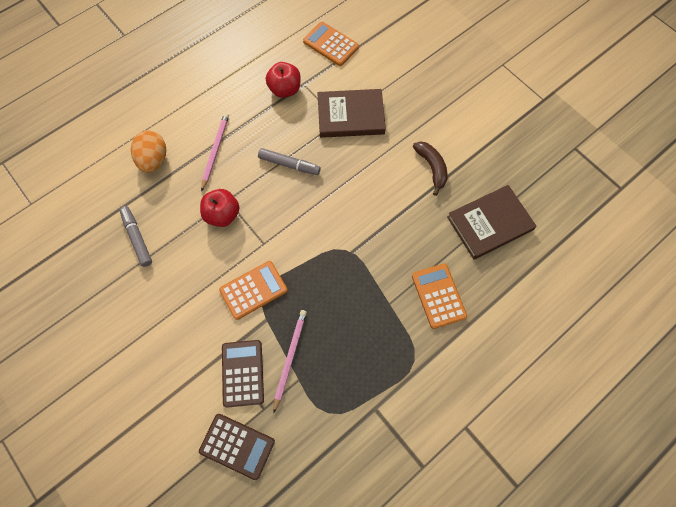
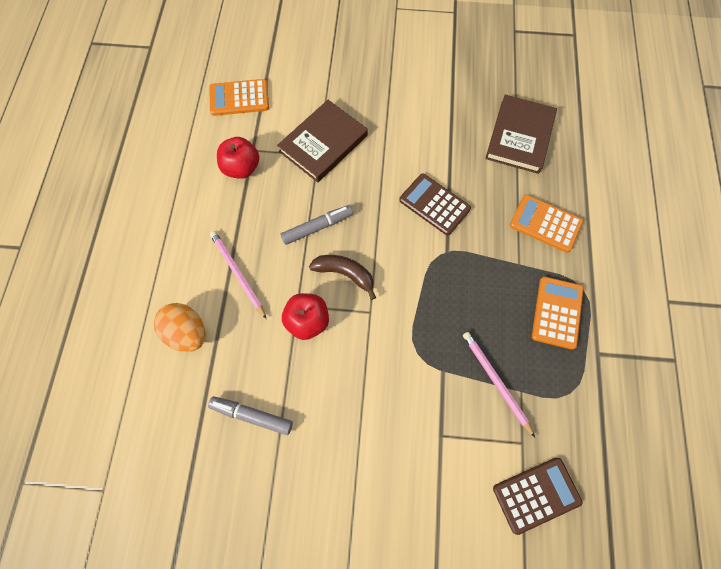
camera: 45 degrees left, 0 degrees up
(243, 373) = (474, 433): brown calculator -> brown calculator (434, 204)
(253, 290) = (405, 357): orange calculator -> orange calculator (557, 312)
(431, 168) = (432, 131): brown banana -> brown banana (345, 274)

